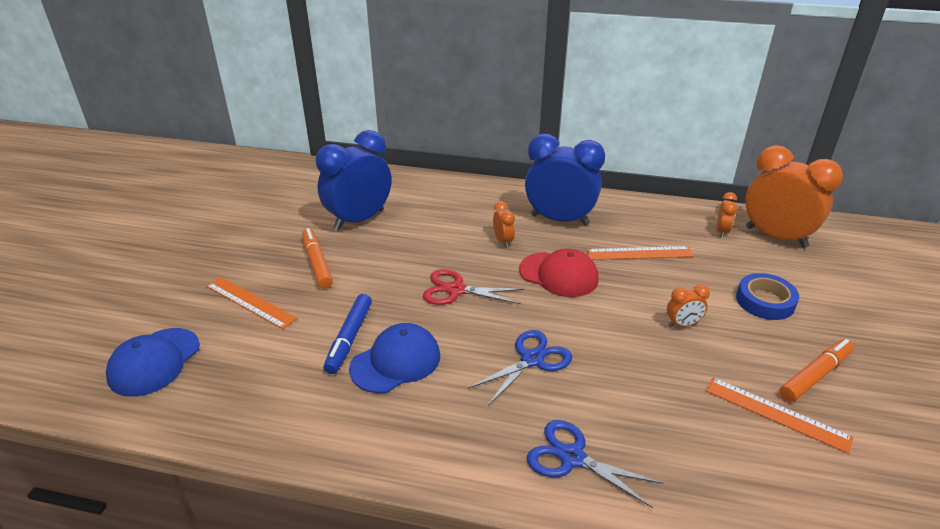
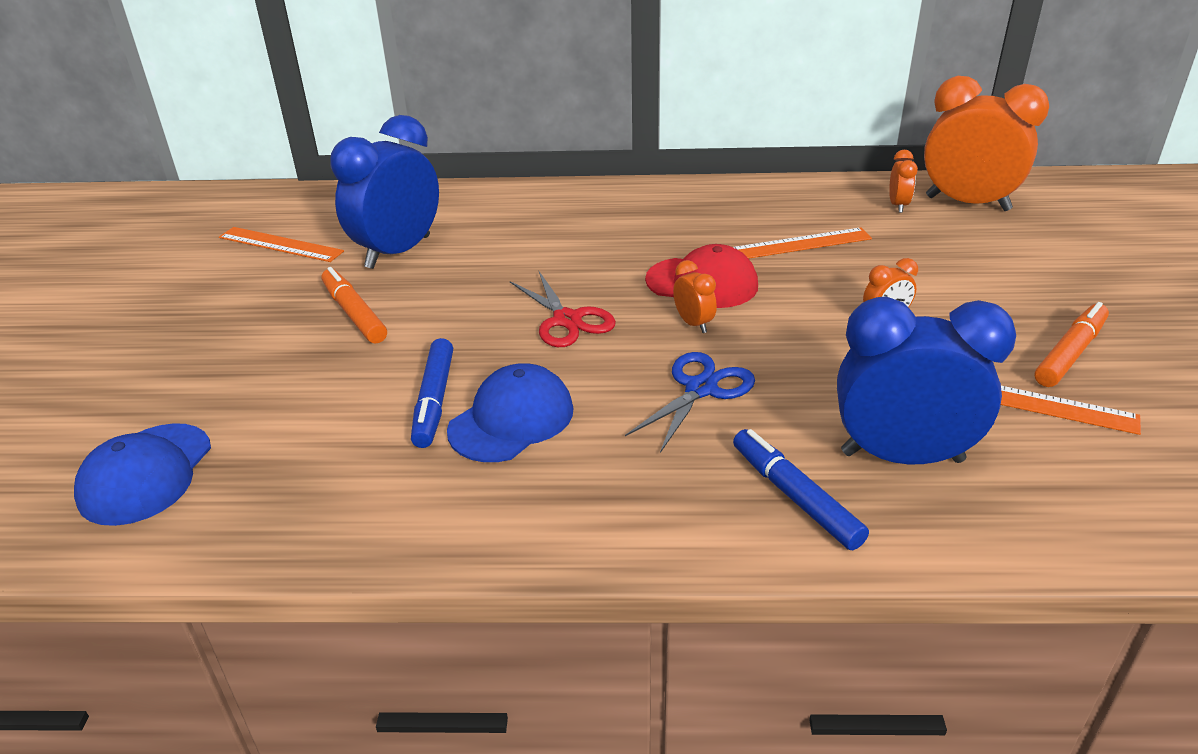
camera: 10 degrees left, 0 degrees up
(250, 302) = (269, 376): orange ruler -> orange ruler (280, 244)
(456, 290) = (567, 320): red scissors -> red scissors turned 120 degrees counterclockwise
(503, 241) = (612, 253): orange clock -> orange clock (693, 324)
(559, 219) = (681, 217): blue clock -> blue clock (902, 456)
(572, 457) = (795, 497): blue scissors -> blue marker
(765, 301) = (979, 278): blue tape -> none

